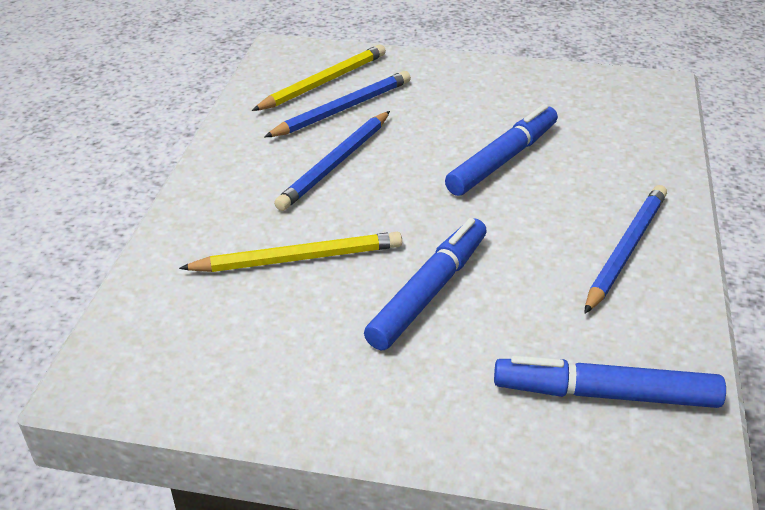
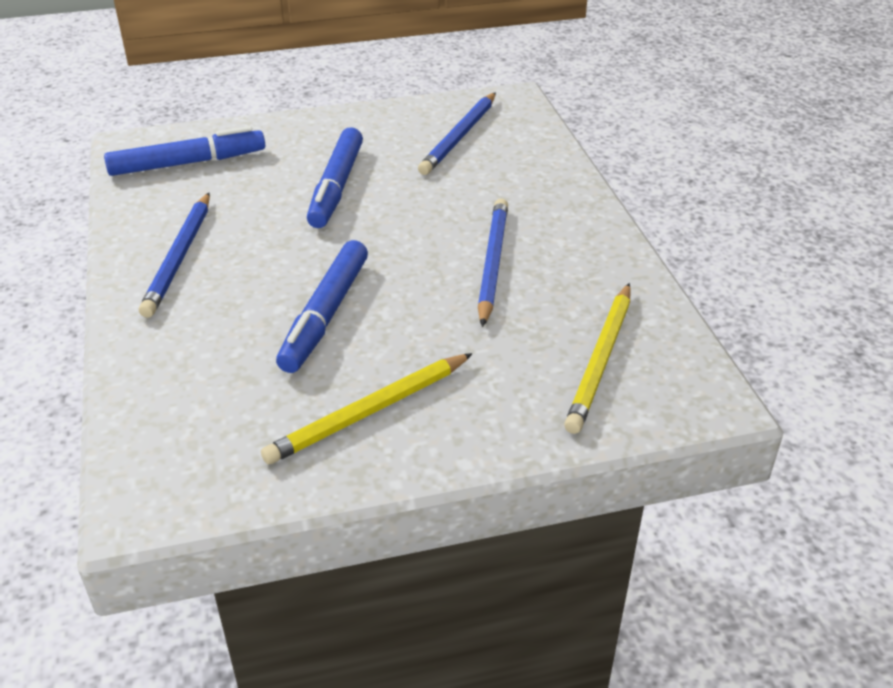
camera: 155 degrees right, 0 degrees up
(298, 258) = (453, 182): yellow pencil -> yellow pencil (369, 411)
(342, 109) = (542, 327): blue pencil -> blue pencil (459, 136)

